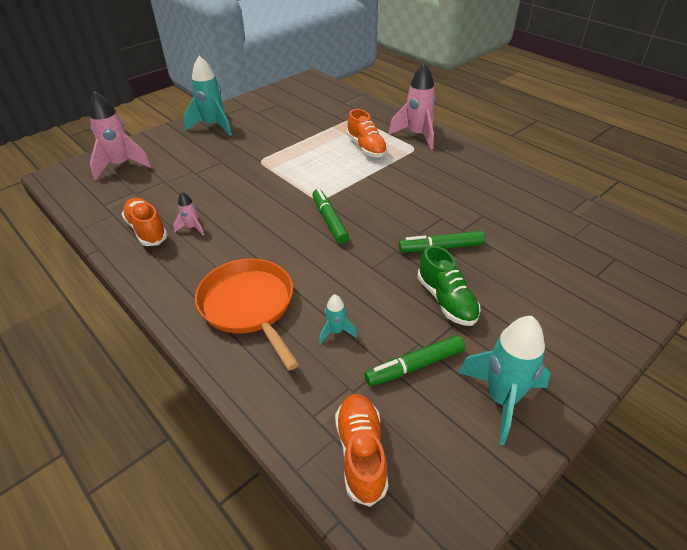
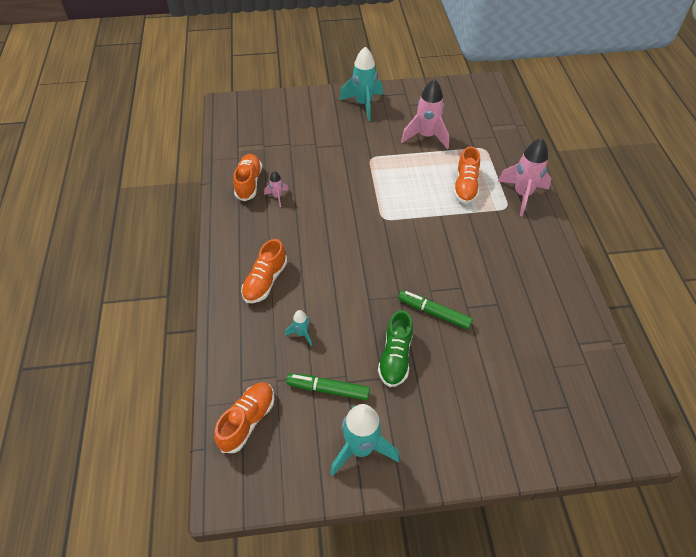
camera: 35 degrees right, 10 degrees up
(121, 165) = (272, 114): pink rocket -> pink rocket (426, 136)
(249, 306) = (265, 281): orange pan -> orange shoe
(329, 221) = (374, 242): green marker -> none

